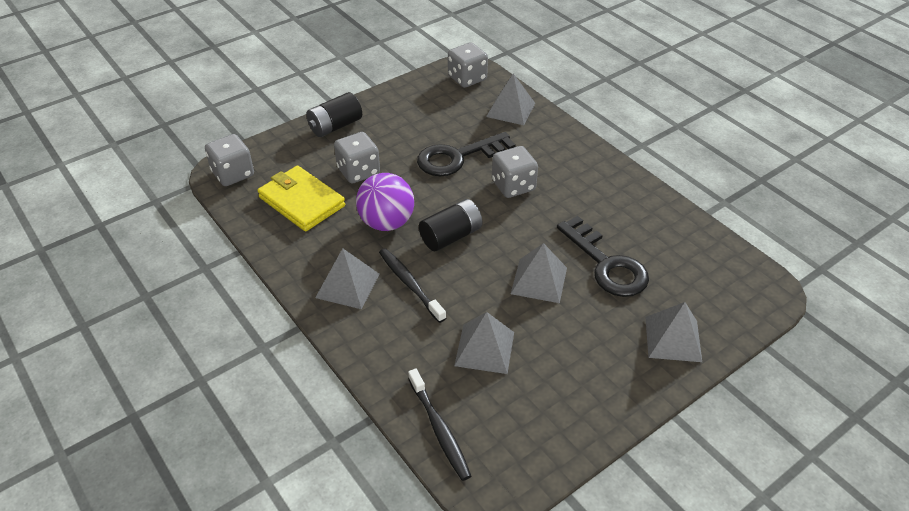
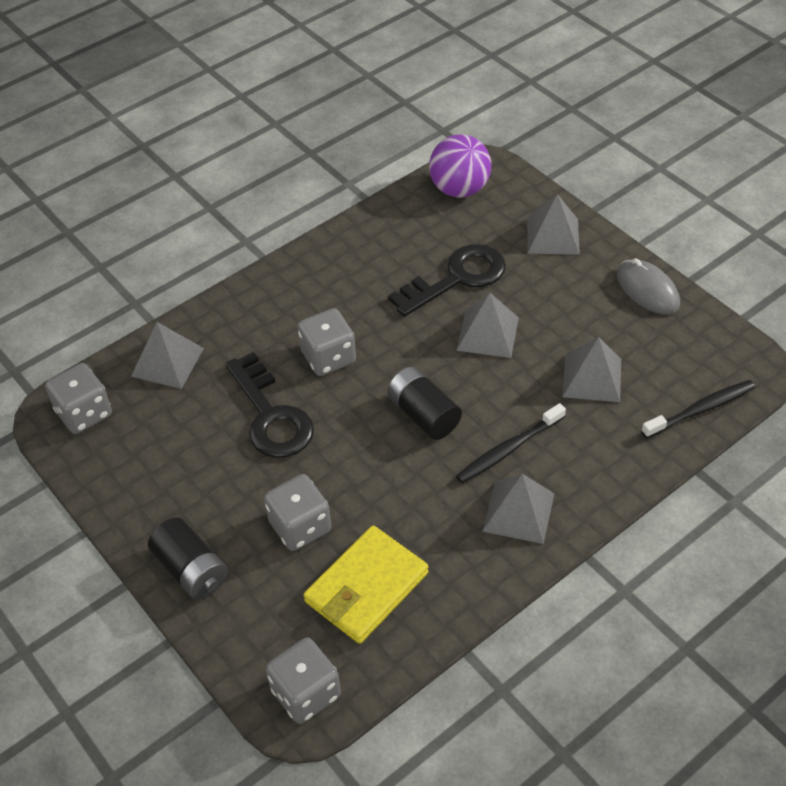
camera: 90 degrees left, 5 degrees up
(386, 223) = (404, 483): purple ball -> purple ball (459, 189)
(601, 409) = (647, 290): none -> grey mouse

